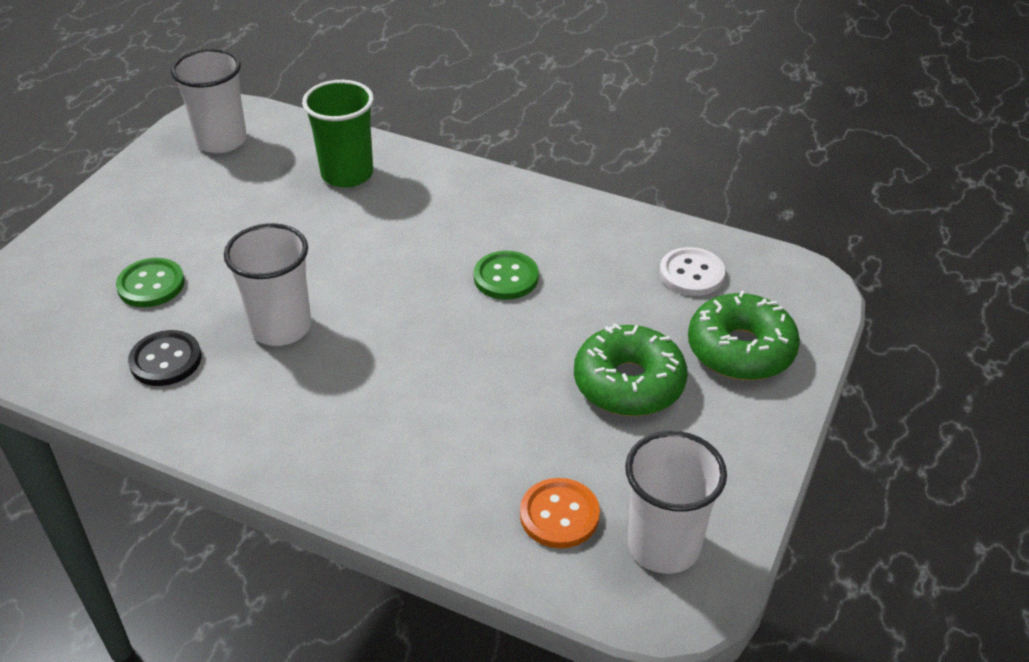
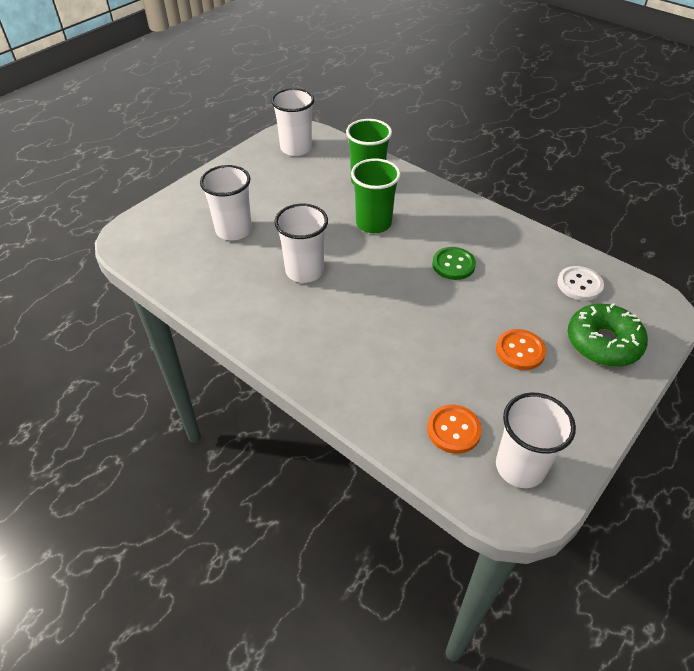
camera: 15 degrees right, 5 degrees up
(151, 285) = (233, 230): green button -> white cup
(166, 360) = (231, 278): black button -> none
(372, 237) = (373, 223): none -> green cup
(628, 383) = (520, 351): green donut -> orange button

